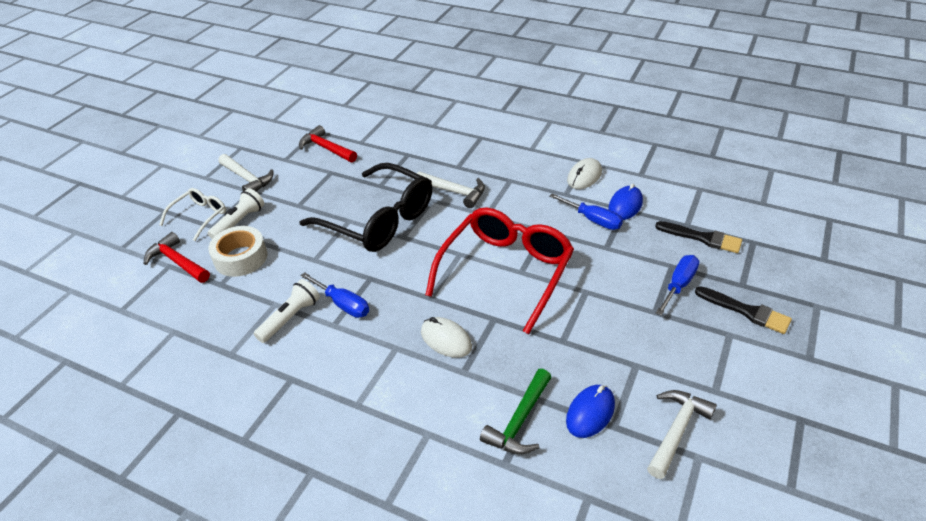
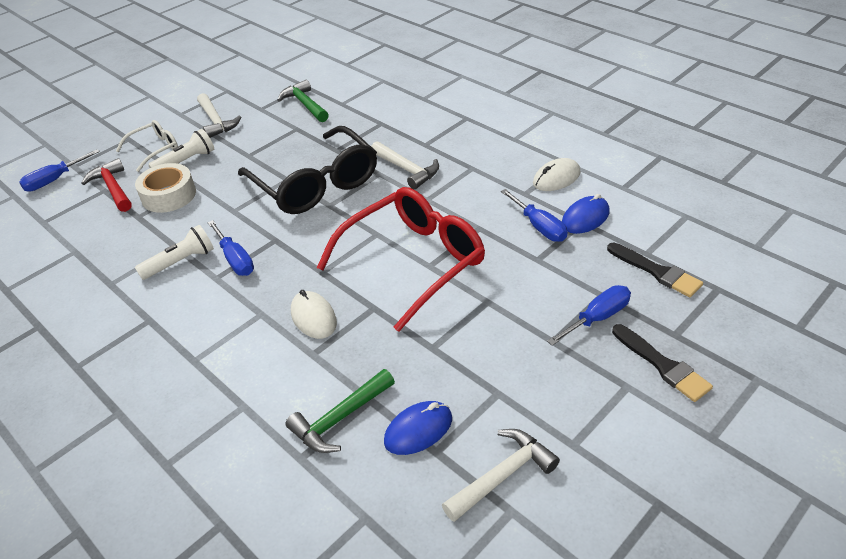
camera: 20 degrees right, 0 degrees up
(108, 266) = (54, 180): none -> blue screwdriver
(326, 148) = (305, 104): red hammer -> green hammer

